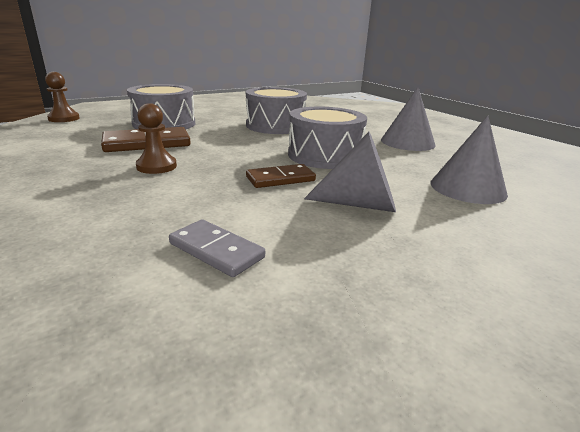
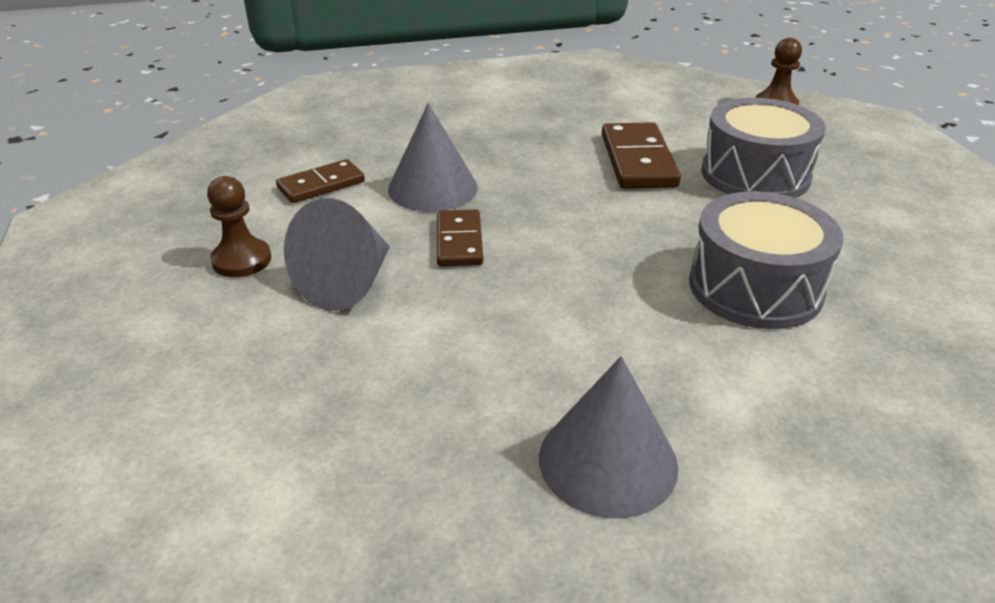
camera: 110 degrees right, 10 degrees up
(156, 166) = (540, 165): brown pawn -> brown pawn (241, 260)
(216, 250) = (321, 185): grey domino -> brown domino
(324, 155) = (543, 303): grey drum -> none
(467, 188) = (326, 416): grey cone -> grey cone (432, 188)

